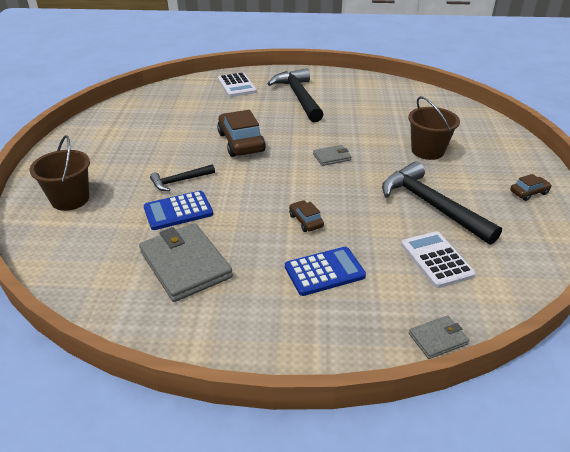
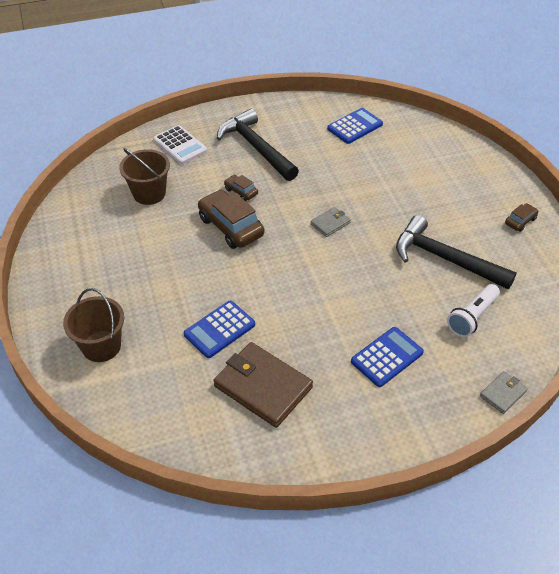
camera: 20 degrees left, 10 degrees up
(180, 181) = (198, 293): black hammer -> none
(185, 264) = (263, 386): grey wallet -> brown wallet
(306, 221) = (344, 307): brown car -> brown car (241, 191)
(395, 98) = (355, 126): none -> blue calculator
(427, 151) = (415, 192): brown bucket -> brown bucket (149, 193)
(436, 260) = (472, 317): white calculator -> white flashlight

